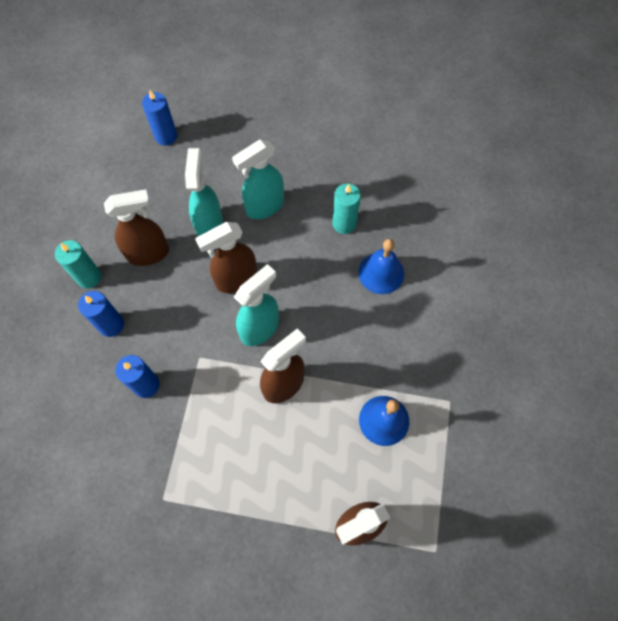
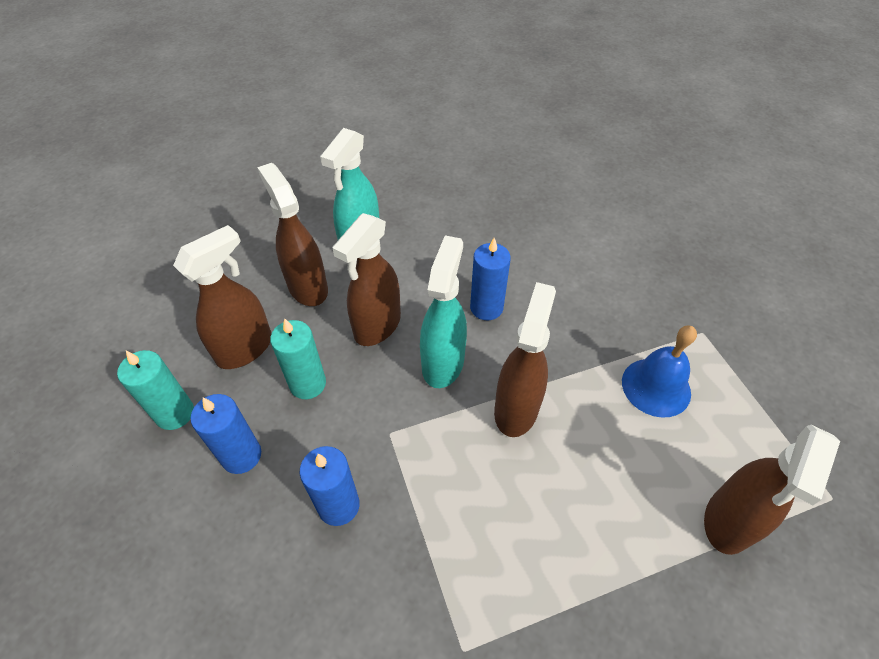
camera: 30 degrees left, 15 degrees down
(166, 136) = (195, 224): blue candle -> blue candle (486, 308)
(209, 226) = (307, 287): turquoise spray bottle -> brown spray bottle
(344, 223) = (460, 222): turquoise candle -> turquoise candle (308, 384)
(381, 273) = (533, 249): blue bell -> none

